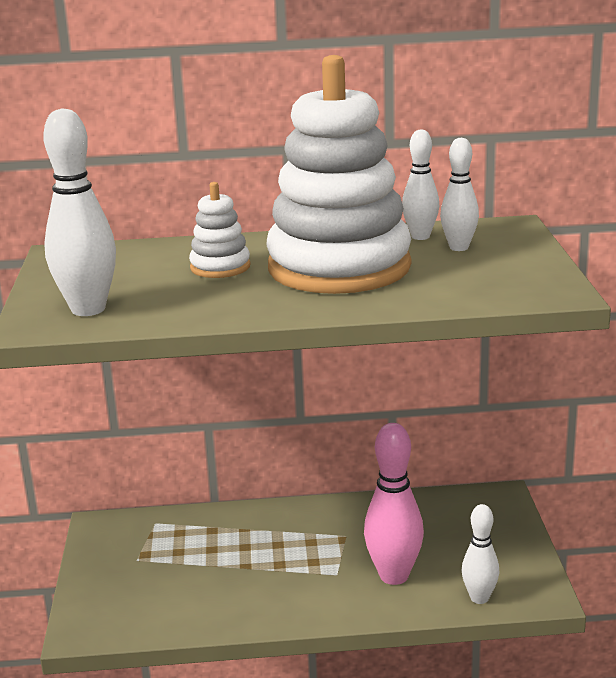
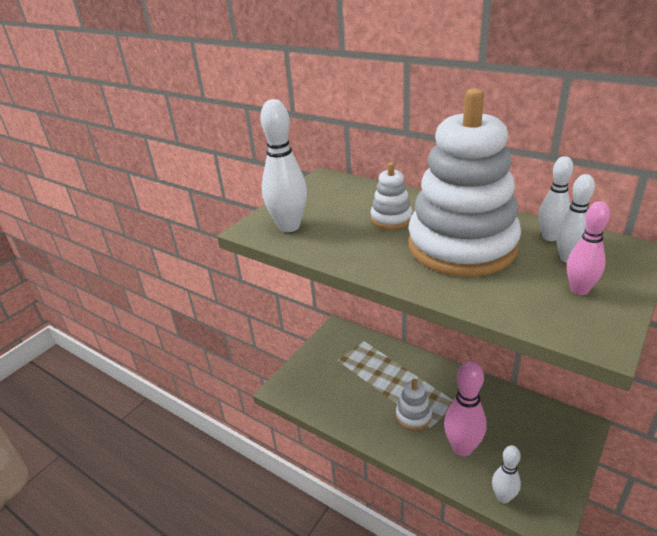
camera: 40 degrees right, 10 degrees up
(305, 572) = (413, 416): none -> white stacking toy
(498, 266) = (579, 290): none -> pink bowling pin

